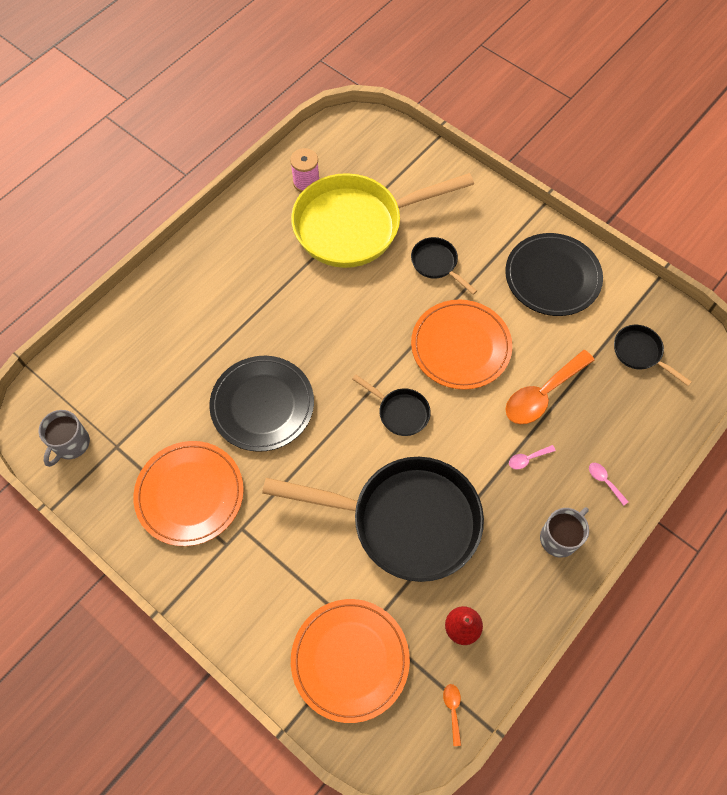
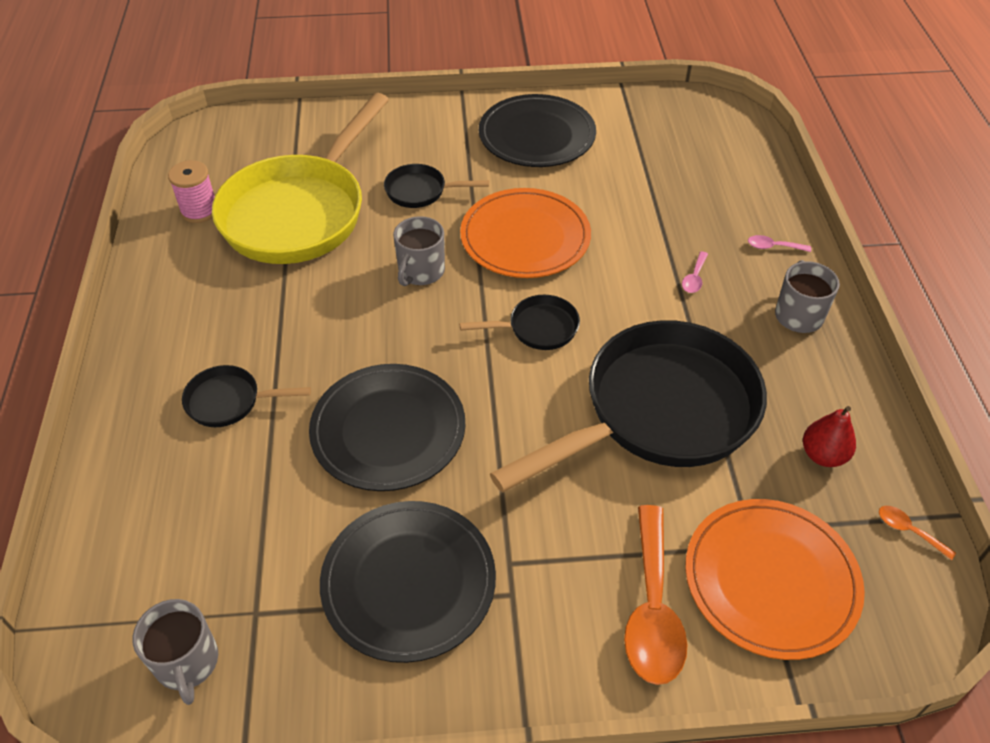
camera: 45 degrees left, 15 degrees down
(190, 494) = (408, 582): orange plate -> black plate
(378, 321) = (420, 272): none -> grey mug
(543, 394) = (641, 222): orange spoon -> orange spoon (652, 608)
(640, 353) = (676, 141): black pan -> black pan (229, 401)

